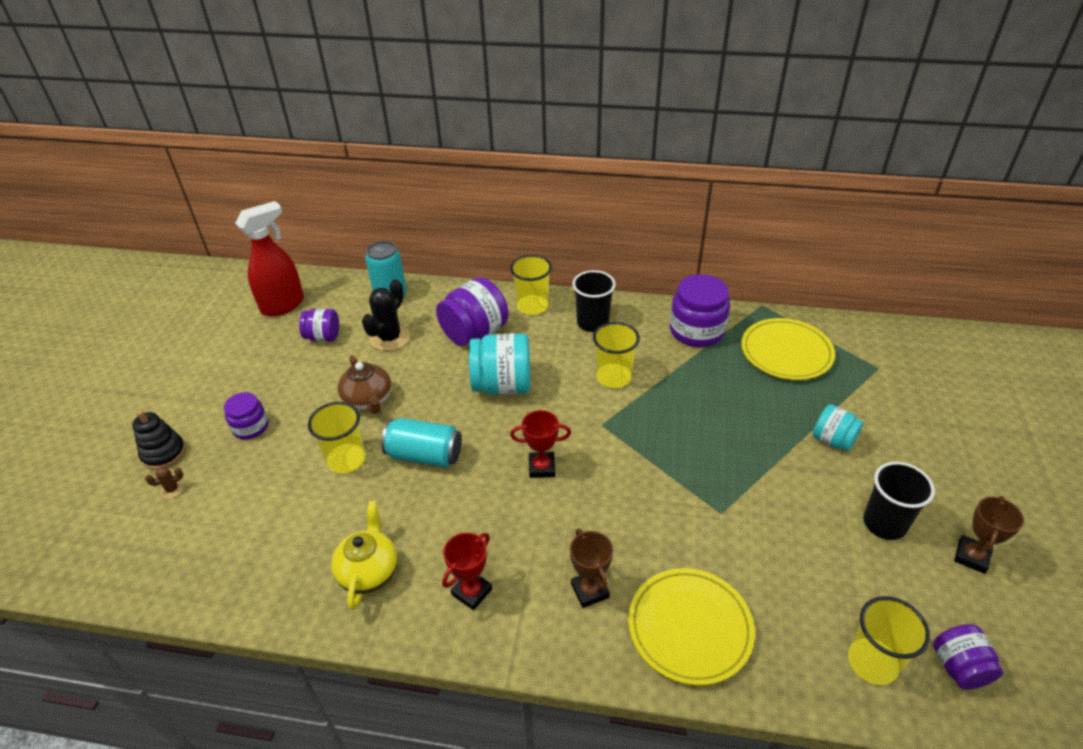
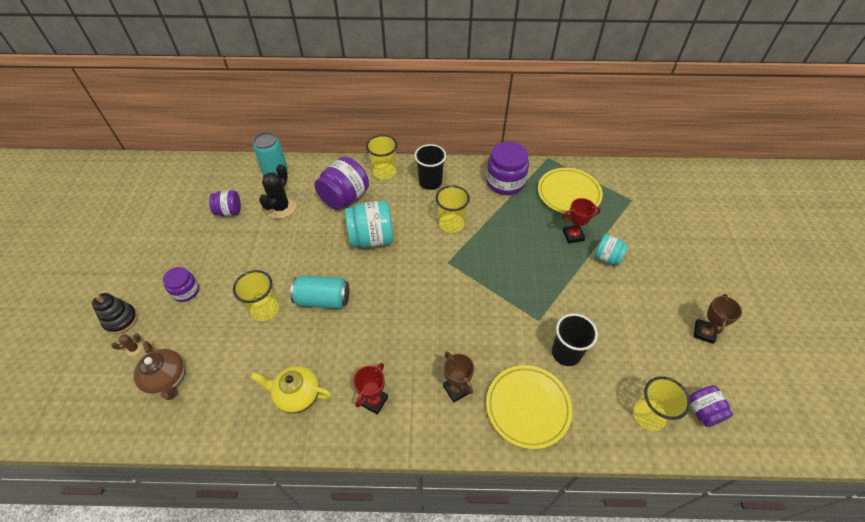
camera: 10 degrees left, 10 degrees up
(283, 305) = (193, 187): red spray bottle -> none
(368, 400) = (273, 260): brown teapot -> brown teapot (166, 379)
(369, 572) = (297, 395): yellow teapot -> yellow teapot turned 75 degrees counterclockwise
(542, 467) = (409, 300): red trophy -> red trophy (573, 235)
(884, 523) = (646, 315): black cup -> black cup (566, 353)

